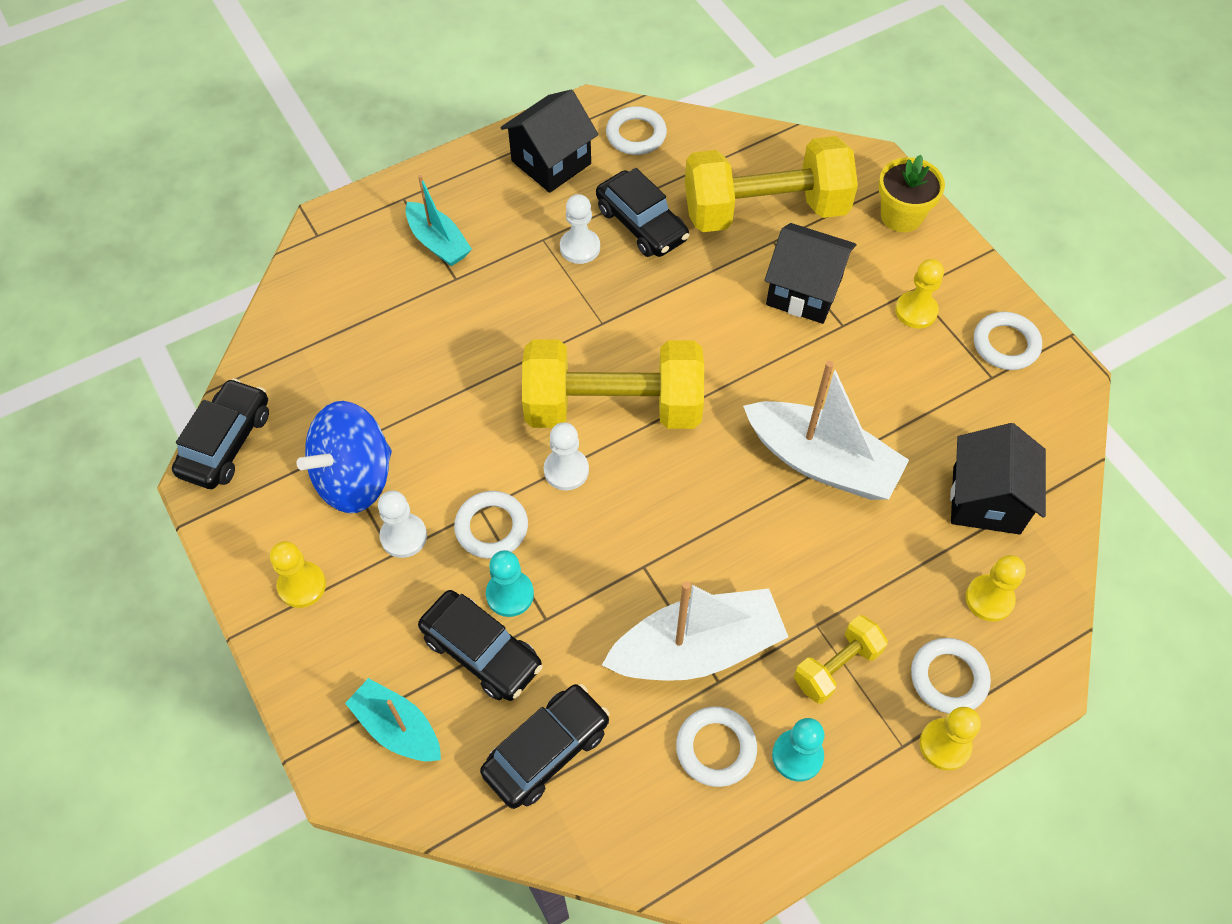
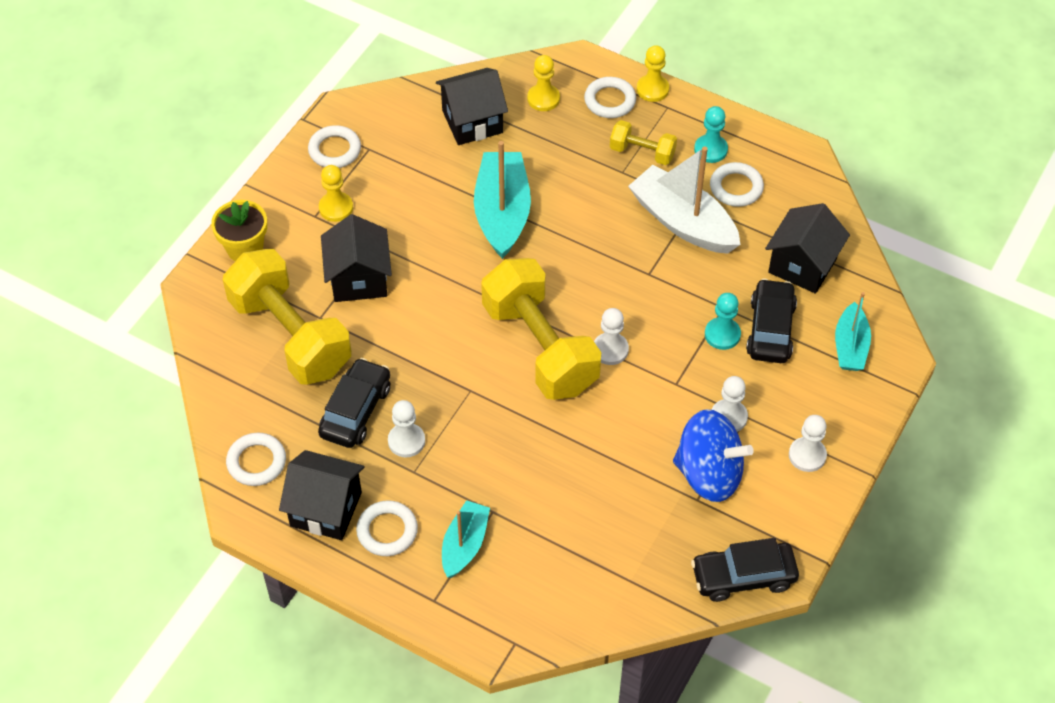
camera: 120 degrees left, 5 degrees down
(302, 585) = (807, 455): yellow pawn -> white pawn
(491, 527) = (684, 370): white ring -> white ring (387, 531)
(546, 750) = (802, 265): black car -> black house
(822, 462) = (502, 213): white boat -> turquoise boat

